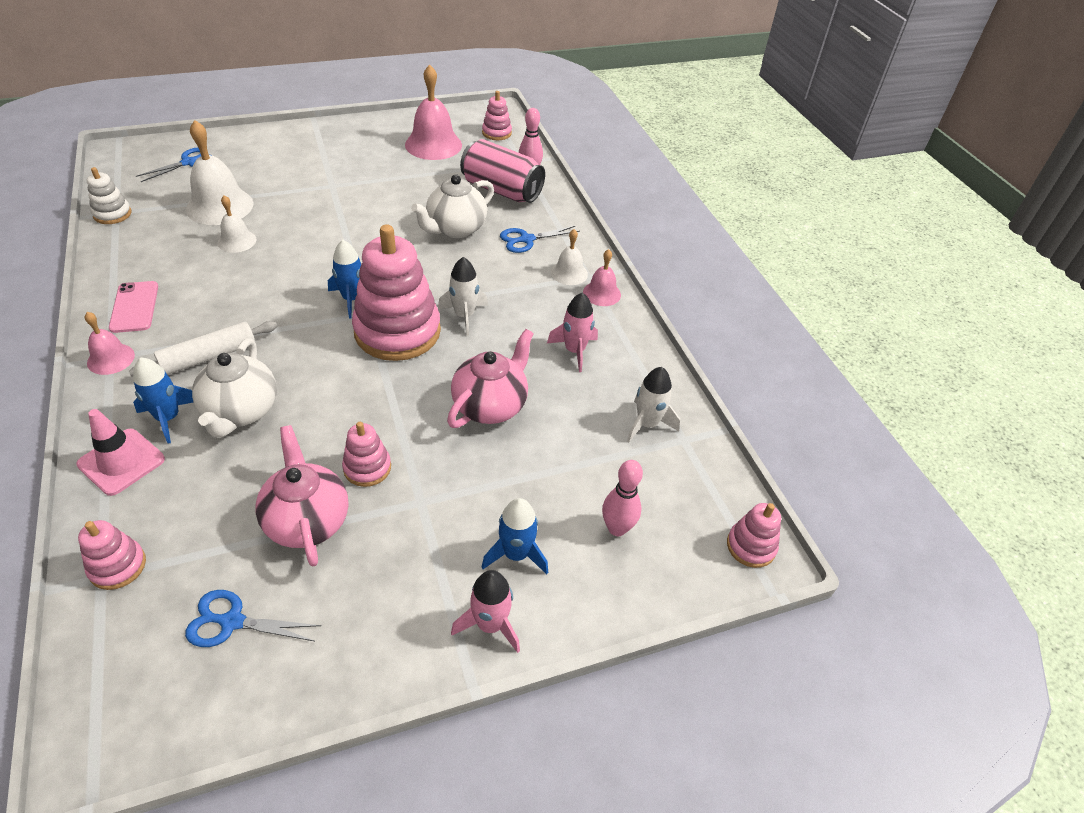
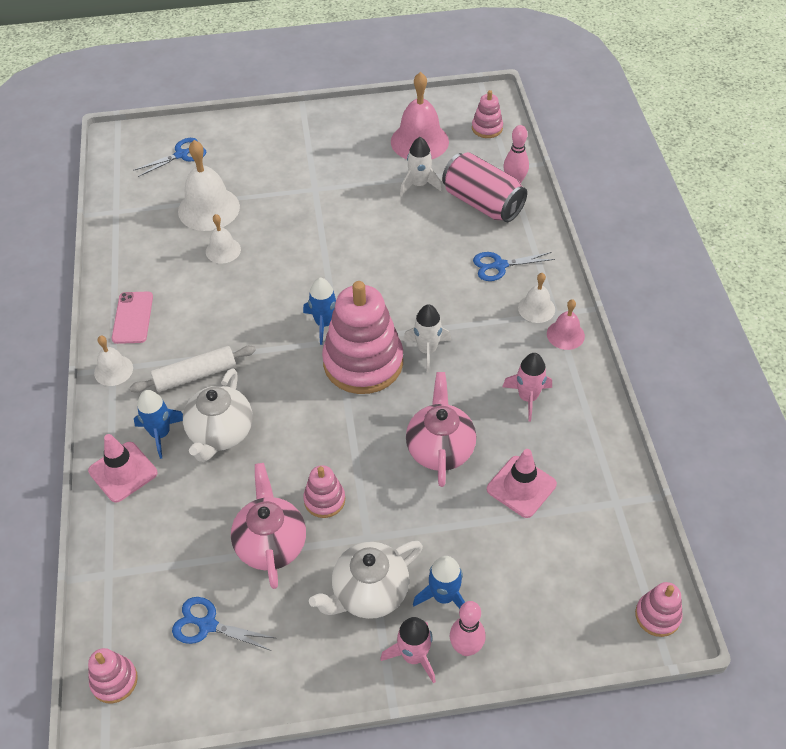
camera: 15 degrees right, 5 degrees up
(111, 359) = (113, 370): pink bell -> white bell
(112, 214) = (113, 213): white stacking toy -> none
(117, 566) = (121, 566): pink stacking toy -> pink stacking toy (114, 681)
(455, 229) = (430, 248): white teapot -> white teapot (369, 593)
(490, 405) = (440, 449): pink teapot -> pink teapot turned 45 degrees counterclockwise
(582, 434) = (521, 487): none -> pink traffic cone
(617, 528) = (537, 583): pink bowling pin -> pink bowling pin (466, 648)
(647, 424) = (584, 483): white rocket -> white rocket (419, 184)

